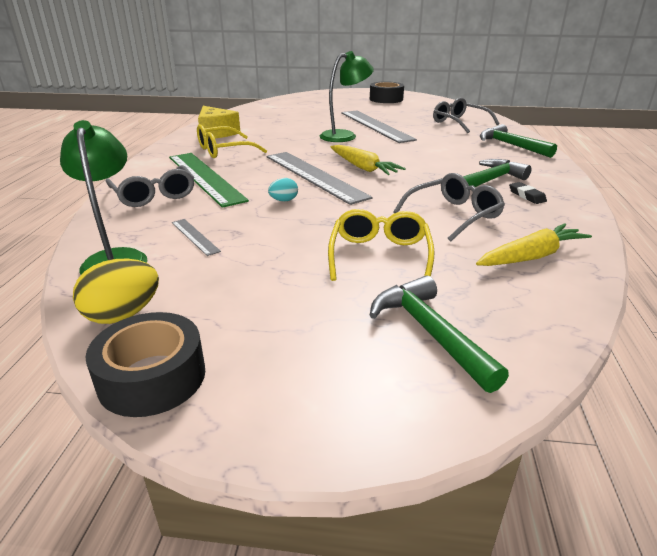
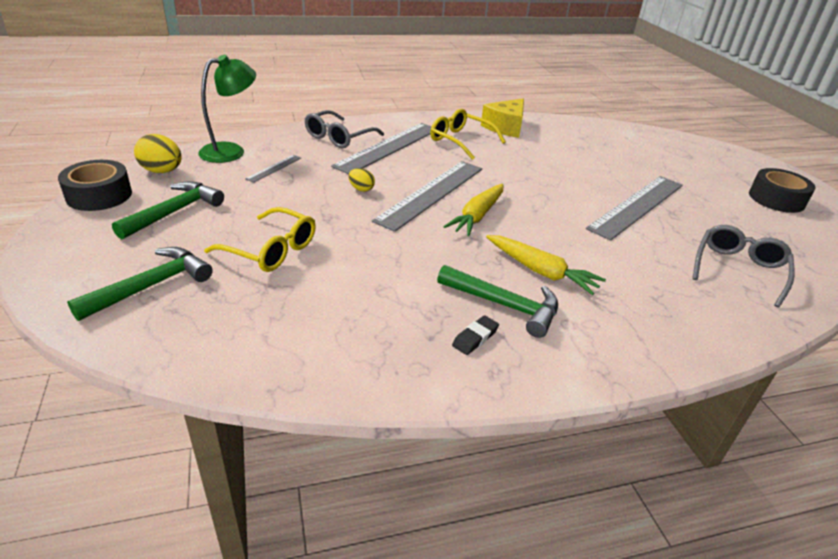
camera: 65 degrees right, 5 degrees up
(204, 177) = (388, 147): green ruler -> grey ruler
(284, 200) = (361, 189): turquoise egg -> yellow egg
(345, 136) = (573, 192): green lamp -> none
(380, 255) = (271, 250): yellow glasses -> yellow glasses turned 45 degrees clockwise
(453, 215) = (380, 284): grey glasses -> none
(511, 145) = (679, 323): green hammer -> green hammer (174, 212)
(531, 256) = (300, 340): yellow carrot -> yellow carrot (540, 271)

